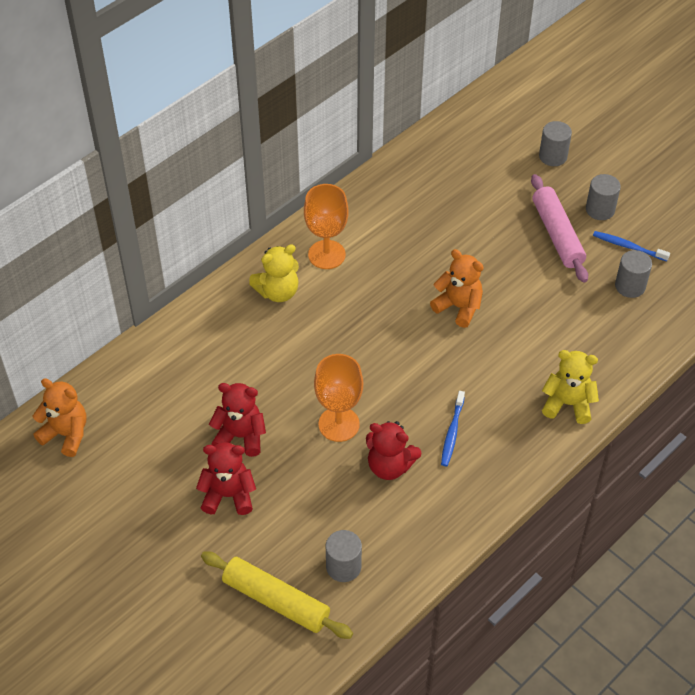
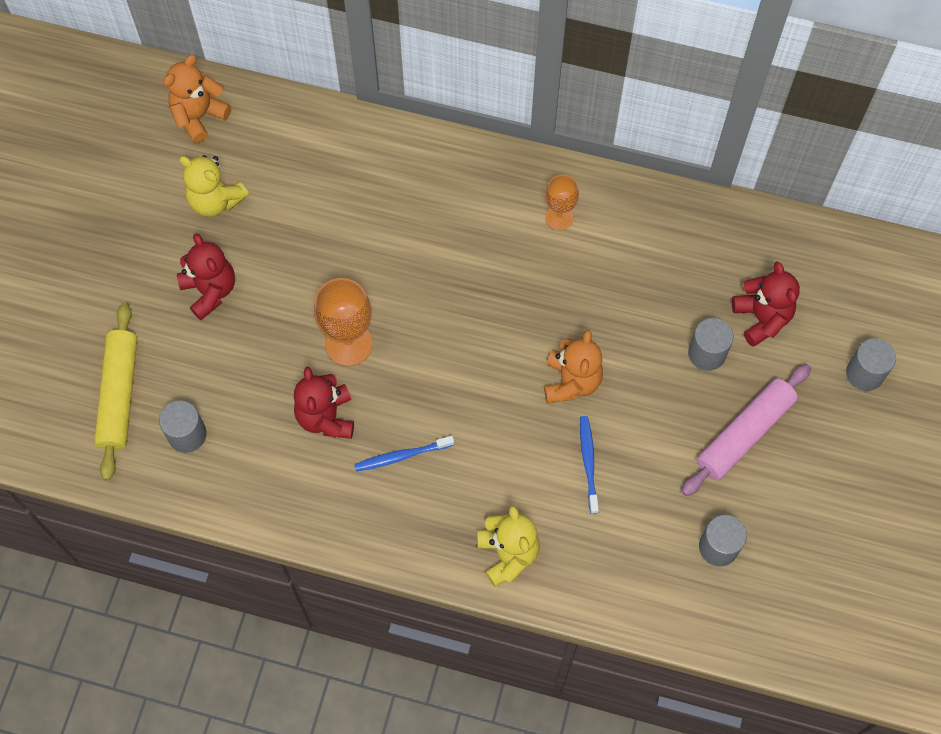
camera: 60 degrees right, 15 degrees up
(66, 434) = (199, 116): orange teddy bear -> orange teddy bear turned 135 degrees counterclockwise
(240, 436) = (283, 264): red teddy bear -> red teddy bear (761, 318)
(278, 292) = (479, 199): yellow teddy bear -> yellow teddy bear (215, 200)
(326, 254) = (559, 217): orange goblet -> orange goblet, size x0.62
(600, 210) = (815, 463): grey cylinder -> grey cylinder (706, 353)
(628, 246) = (778, 519): blue toothbrush -> blue toothbrush (588, 463)

